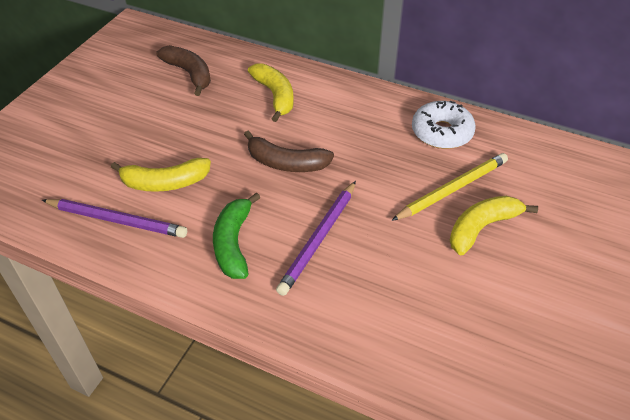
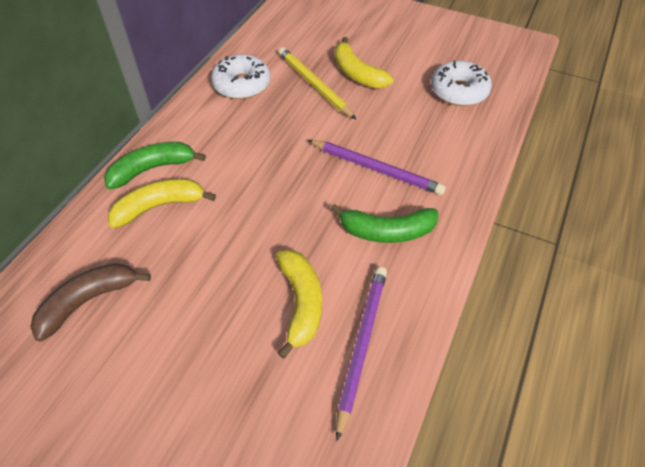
camera: 90 degrees left, 5 degrees up
(286, 163) = (275, 194): brown banana -> none
(318, 87) = (152, 169): none -> green banana
(466, 335) = (459, 91): none -> white donut

